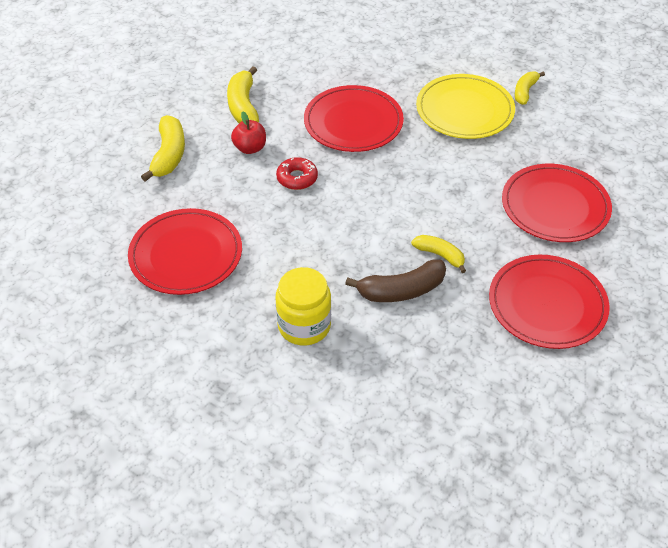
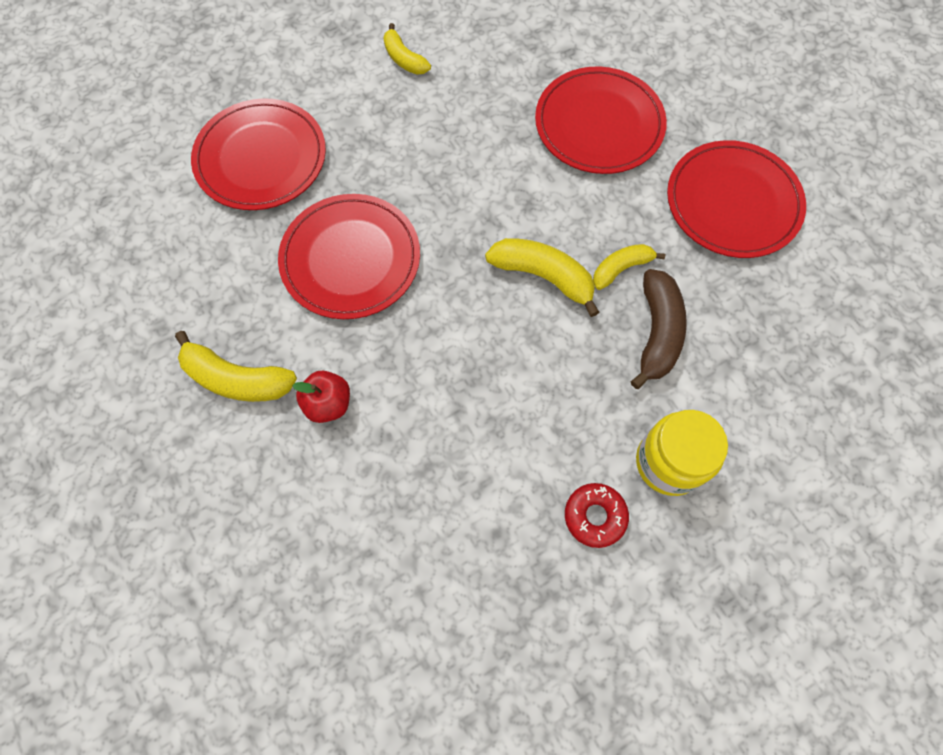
camera: 65 degrees left, 20 degrees up
(169, 155) = (281, 518): yellow banana -> yellow banana (543, 276)
(186, 255) = (489, 564): red plate -> red plate (261, 158)
(297, 178) = (417, 368): red donut -> red donut (595, 516)
(464, 110) = (400, 132): yellow plate -> none

